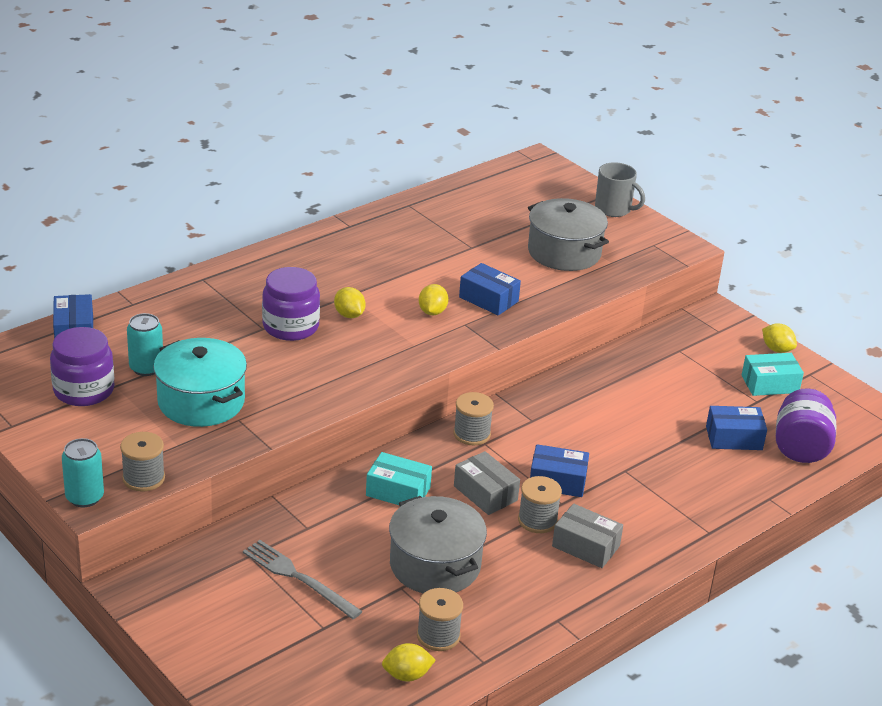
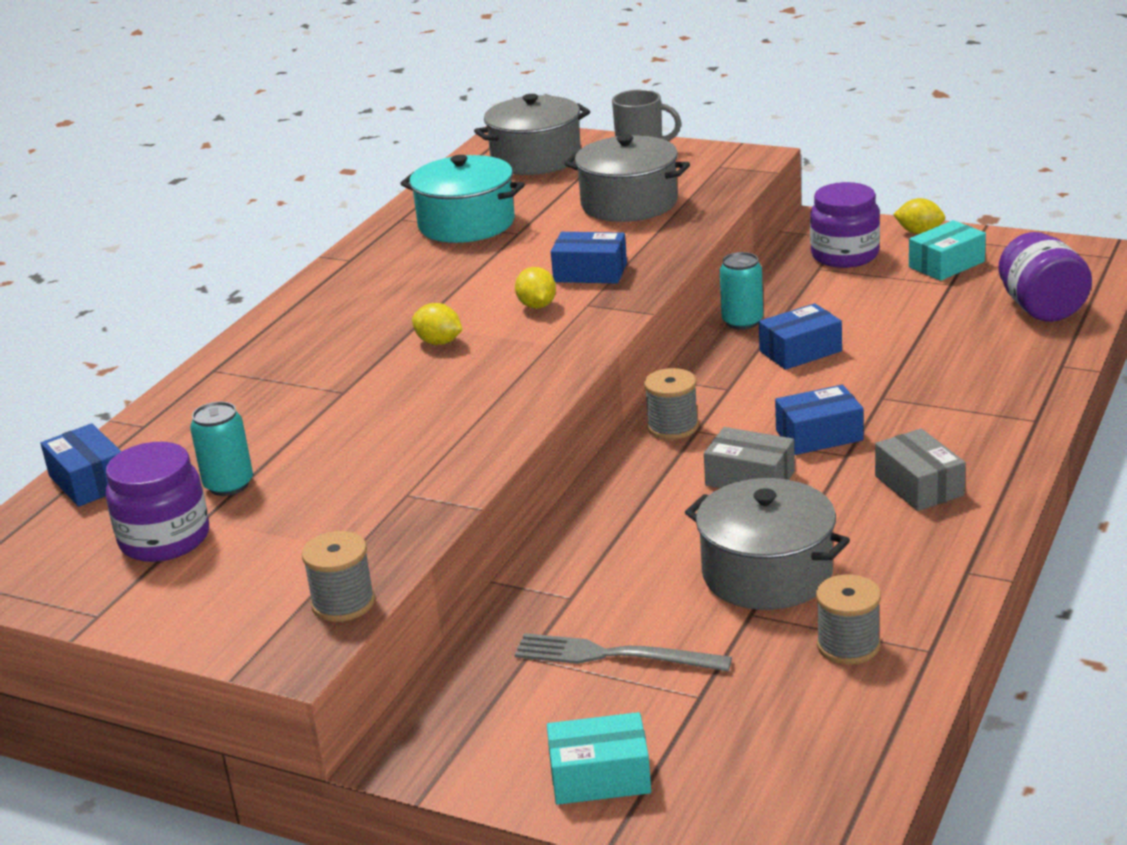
camera: 20 degrees left, 5 degrees down
(84, 497) = (281, 656): turquoise can -> turquoise can (742, 322)
(201, 402) = (338, 493): turquoise pot -> turquoise pot (466, 224)
(290, 326) = (377, 378): purple jar -> purple jar (844, 255)
(398, 491) = (645, 516): turquoise box -> turquoise box (600, 776)
(407, 675) = (855, 704): yellow lemon -> none
(537, 189) = (536, 159): none -> grey pot
(537, 520) = (837, 482): grey spool -> none
(585, 546) = (919, 486): grey box -> grey box turned 60 degrees clockwise
(734, 438) = (964, 325): blue box -> blue box (800, 351)

